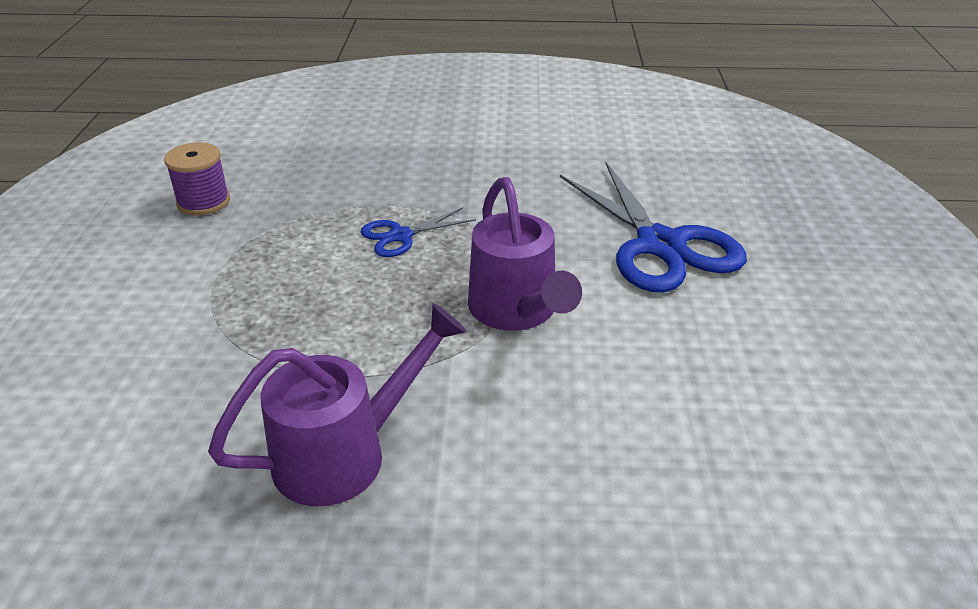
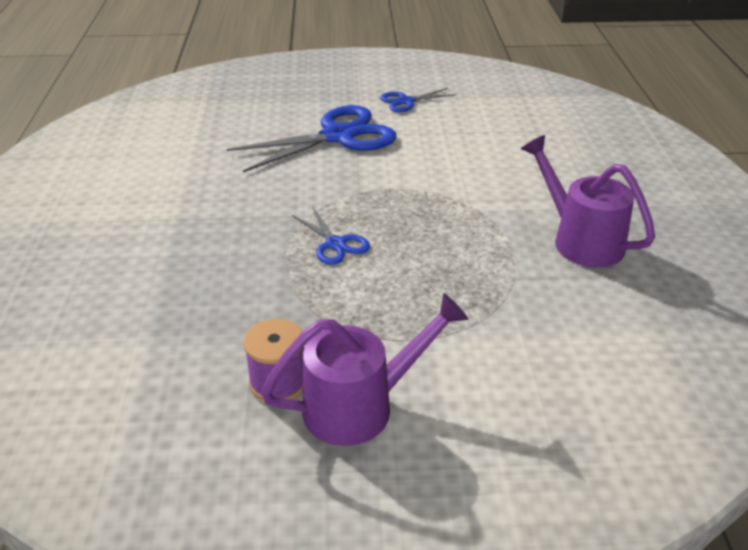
camera: 95 degrees left, 0 degrees up
(517, 311) = (425, 187): purple watering can -> purple watering can (361, 406)
(793, 315) = (406, 101): none -> blue scissors

